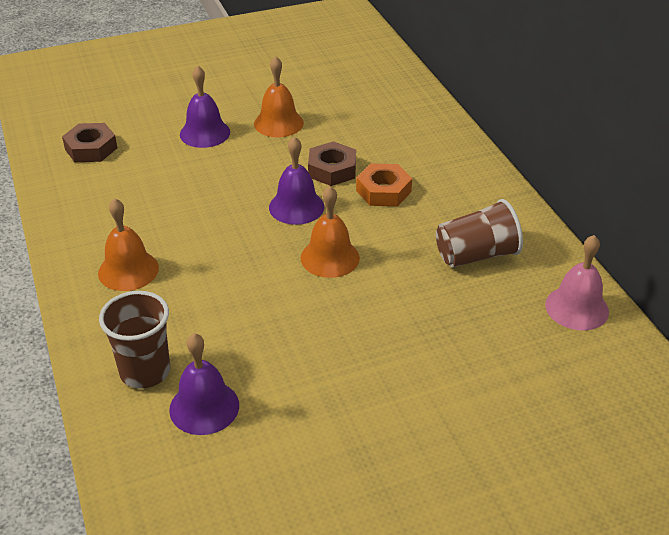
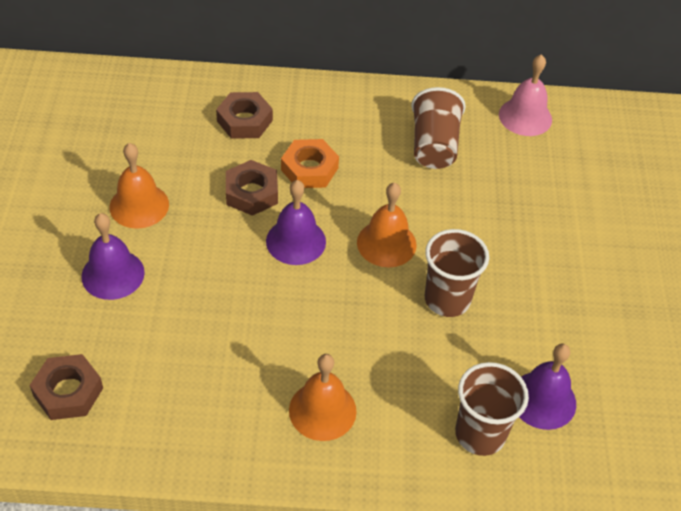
camera: 70 degrees left, 10 degrees up
(288, 312) = (447, 299): none -> brown cup
(410, 142) = (244, 121): none -> brown nut

